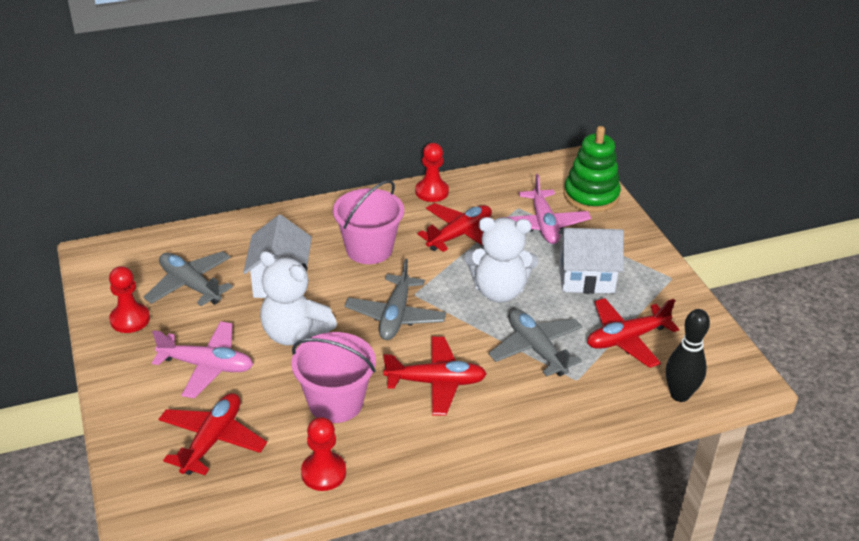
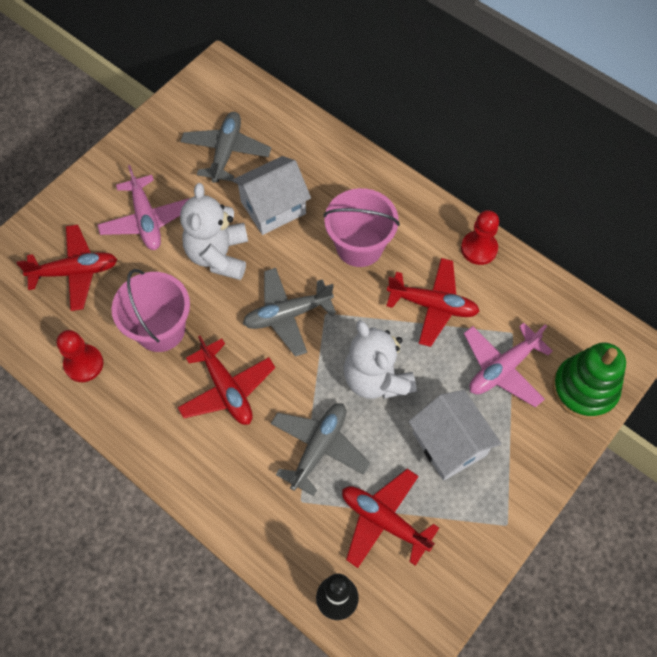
camera: 60 degrees right, 25 degrees up
(130, 319) = (164, 140): red pawn -> none

